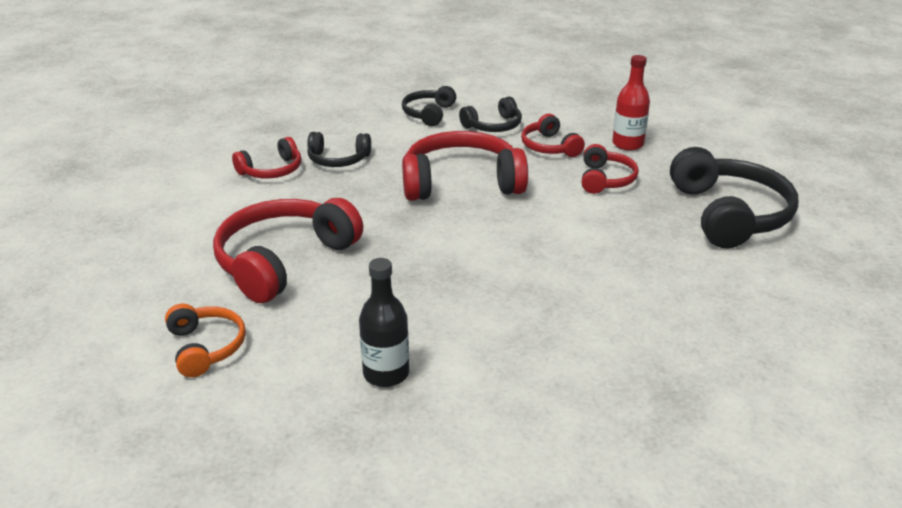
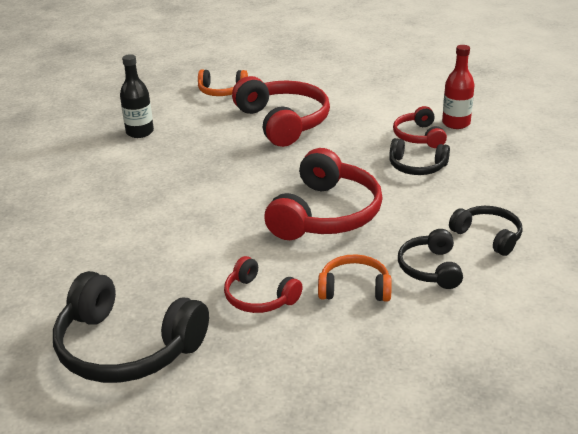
camera: 120 degrees right, 0 degrees up
(338, 159) = (416, 167): black headphones -> black headphones turned 105 degrees counterclockwise
(549, 147) = (354, 288): red headphones -> orange headphones
(627, 144) = (317, 348): red bottle -> red bottle (456, 123)

